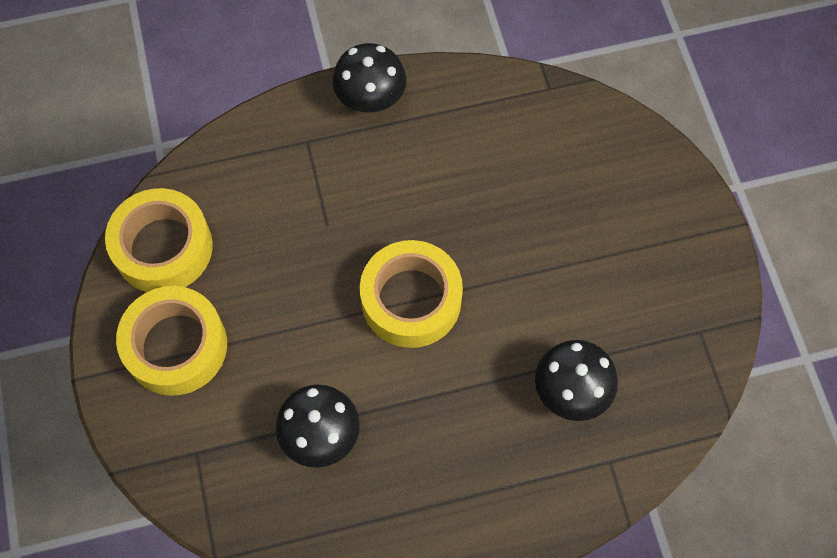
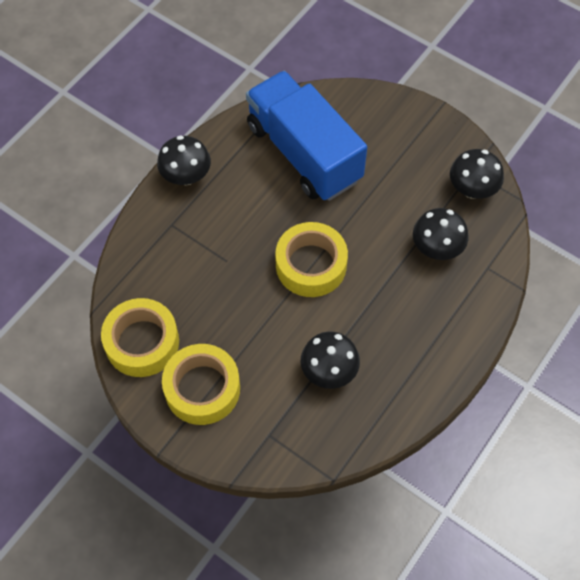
camera: 40 degrees left, 5 degrees down
(521, 165) = (304, 153): none -> blue truck
(679, 353) = (472, 189): none -> black mushroom

